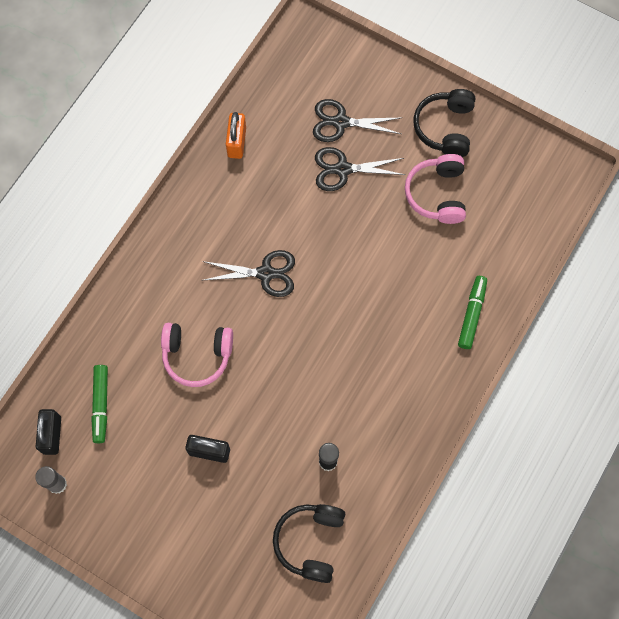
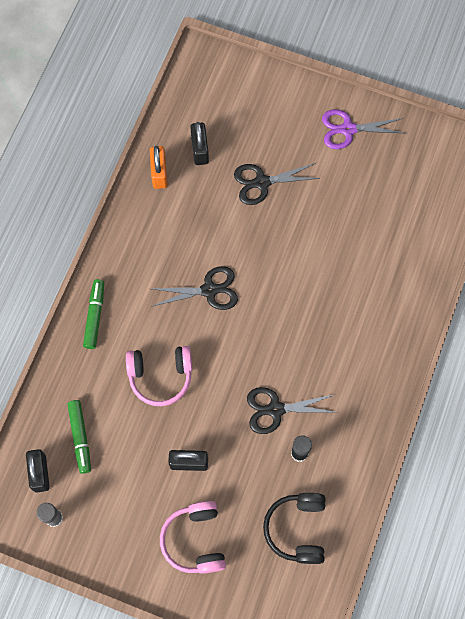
camera: 10 degrees left, 0 degrees up
(284, 124) = (200, 150): none -> black padlock
(341, 122) = (251, 139): black scissors -> black scissors (275, 409)
(437, 194) = (352, 191): pink headphones -> pink headphones (195, 540)
(445, 128) = (348, 129): black headphones -> purple scissors
(472, 314) = (404, 296): green marker -> green marker (95, 316)

